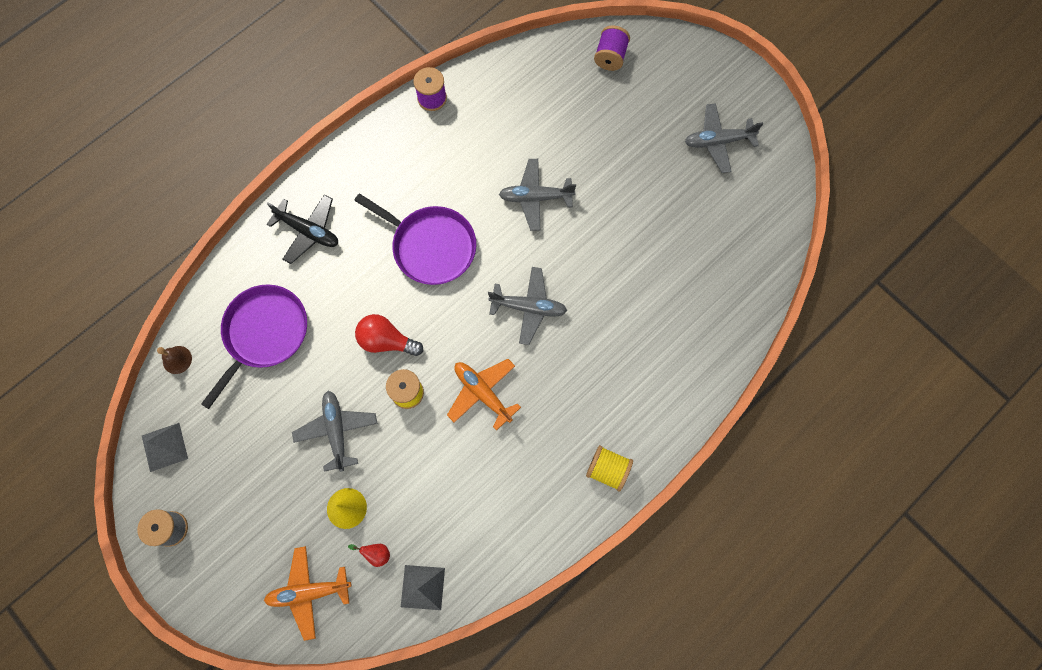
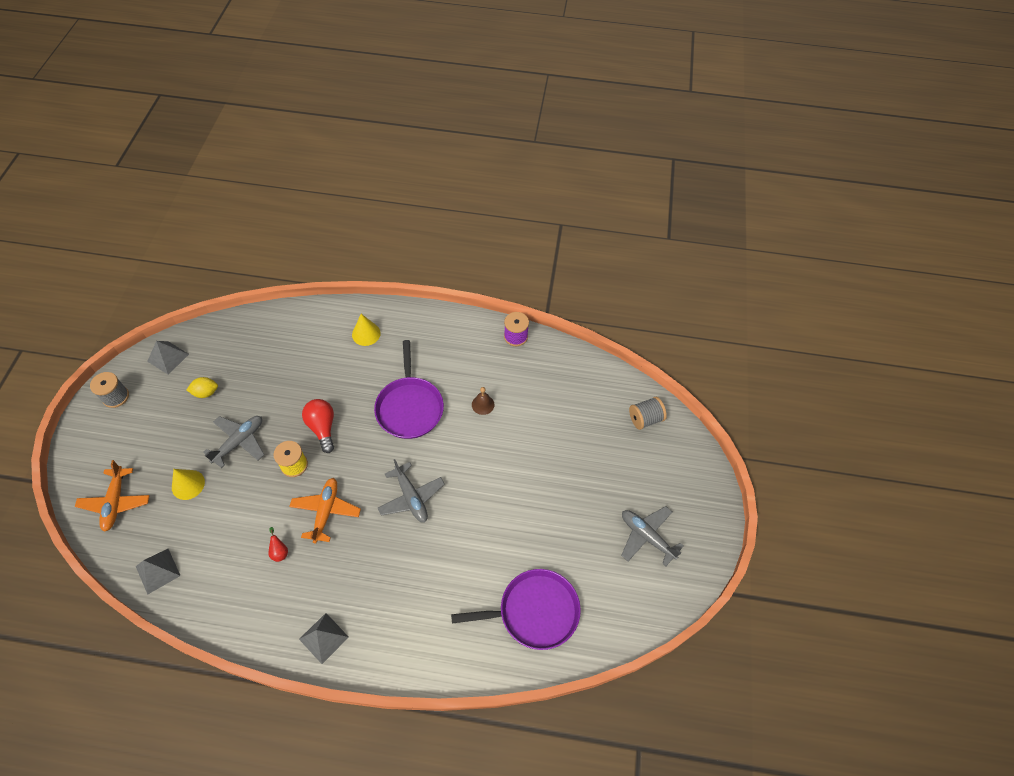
camera: 50 degrees right, 15 degrees down
(177, 359) = (229, 325): brown bell -> brown bell (483, 404)
(246, 431) = (206, 392): none -> yellow lemon
(264, 333) = (279, 357): purple pan -> purple pan (534, 611)
(308, 231) = (366, 334): black plane -> yellow cone
(309, 592) = (116, 502): orange plane -> orange plane turned 135 degrees counterclockwise
(376, 553) = (166, 524): red pear -> red pear (279, 551)
(535, 197) = (497, 445): grey plane -> none
(607, 470) = (324, 638): yellow spool -> grey pyramid
(610, 57) = (645, 419): purple spool -> grey spool

